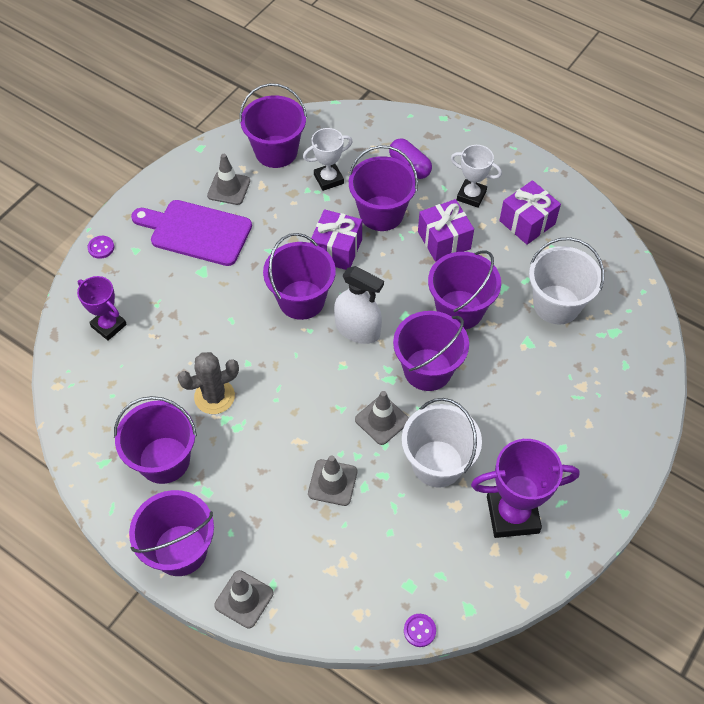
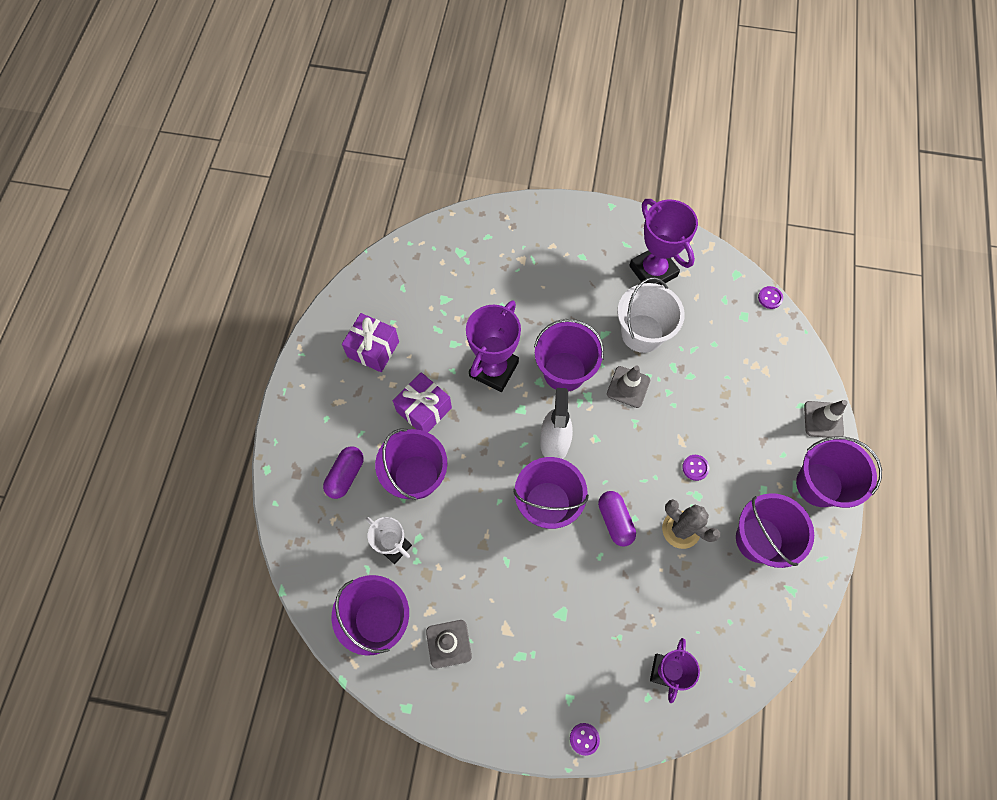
camera: 115 degrees left, 10 degrees up
(196, 232) = (518, 646): purple cutting board -> none
(255, 346) = (615, 521): none -> purple capsule
(265, 439) = (695, 468): none -> purple button
(332, 482) = (700, 400): grey traffic cone -> none
(336, 250) = (477, 498): purple gift -> none
(459, 310) = (493, 369): purple bucket -> purple trophy
(471, 196) = (361, 406): white trophy -> none
(556, 304) = (453, 299): white bucket -> none

